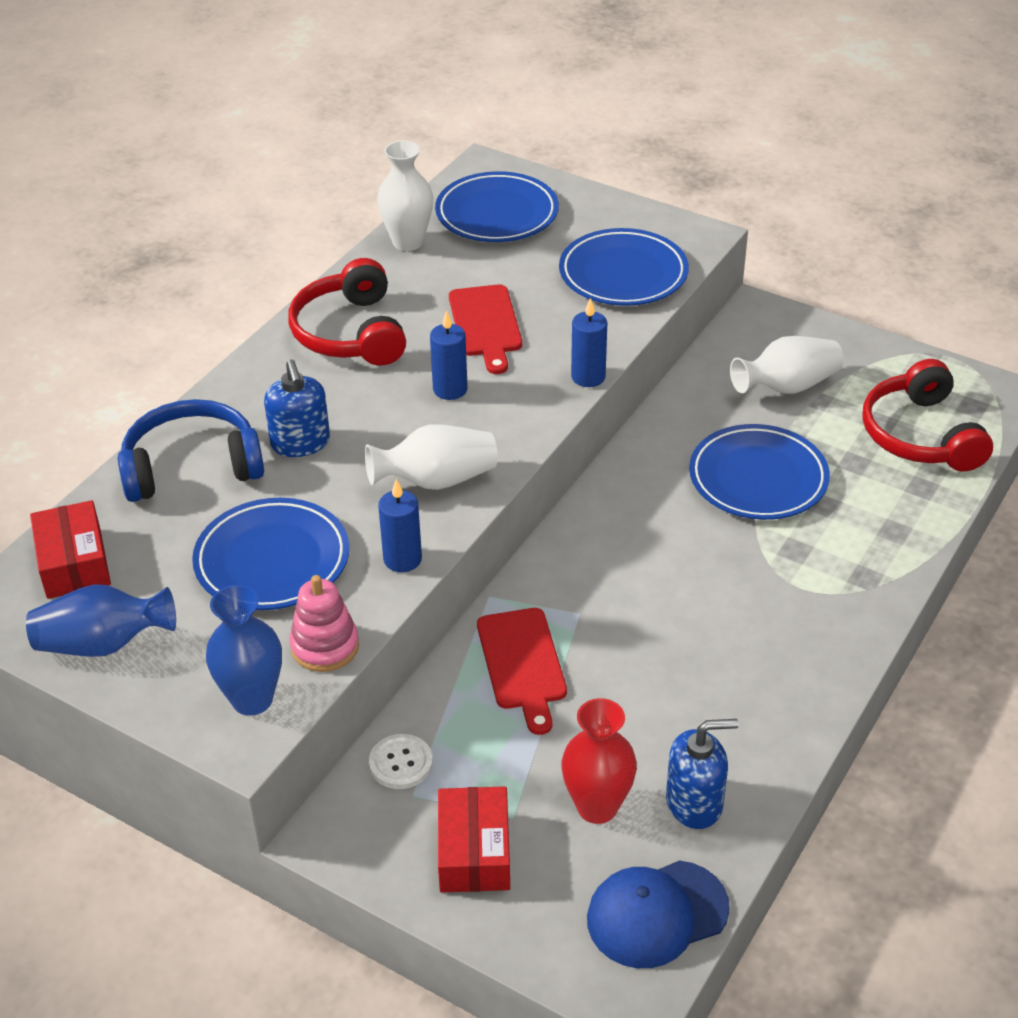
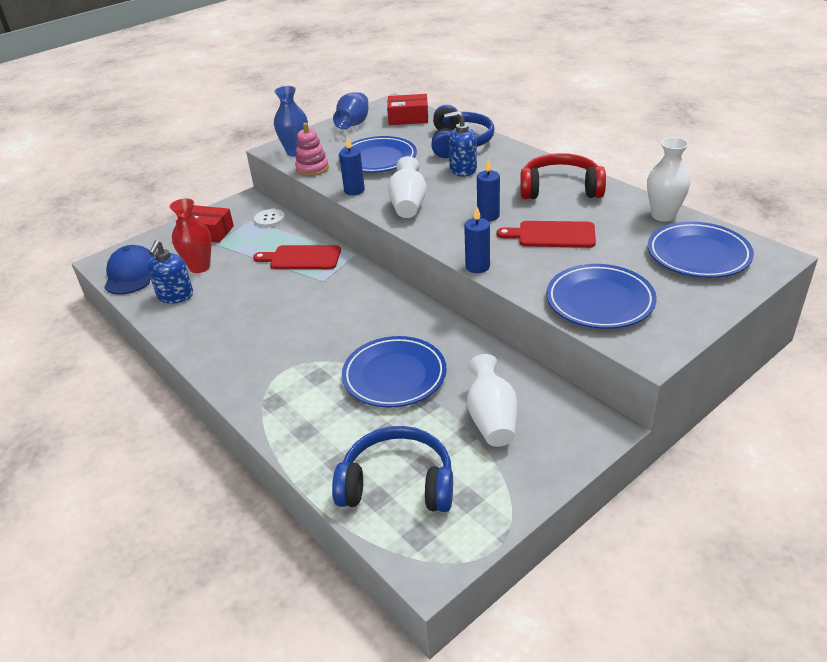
camera: 110 degrees right, 5 degrees down
(920, 435) = (397, 483): red headphones -> blue headphones

